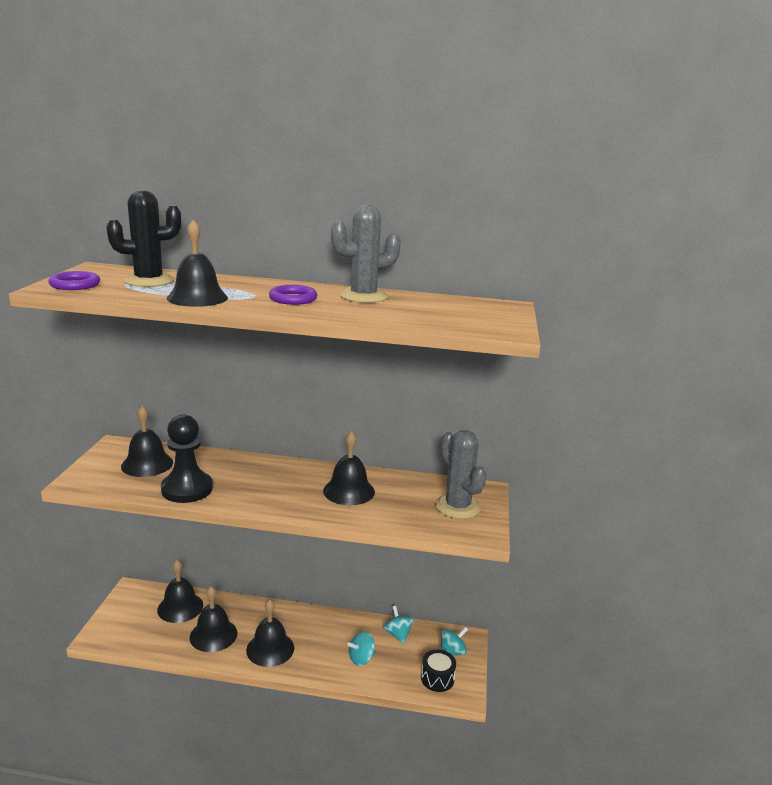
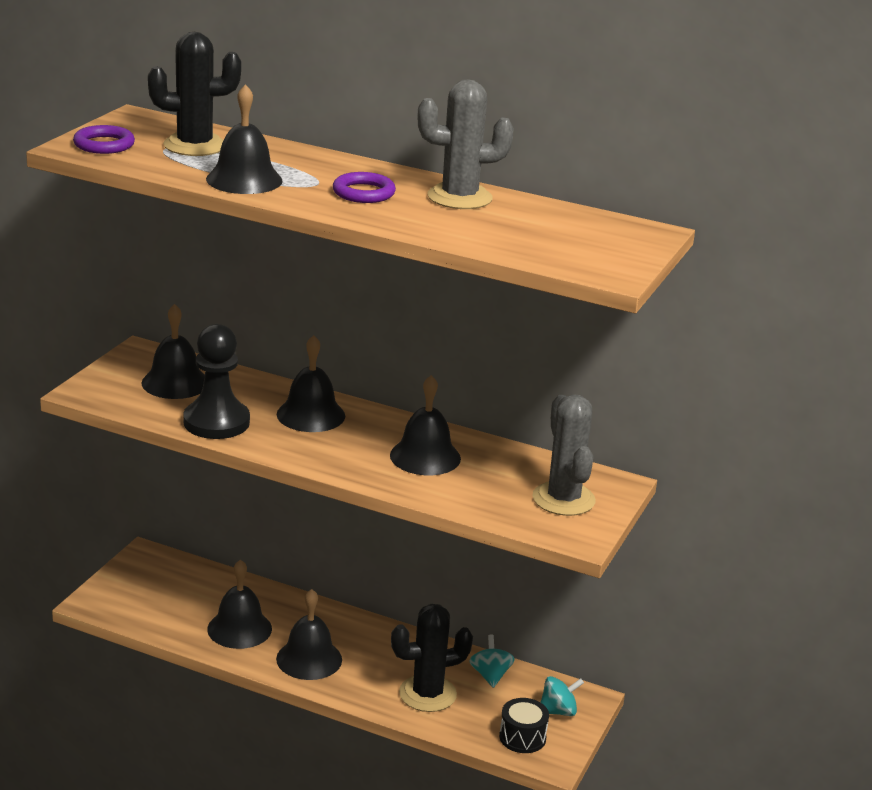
camera: 15 degrees right, 5 degrees up
(180, 607) = (205, 587): black bell -> black bell (311, 415)
(361, 658) = (427, 694): turquoise spinning top -> black cactus

